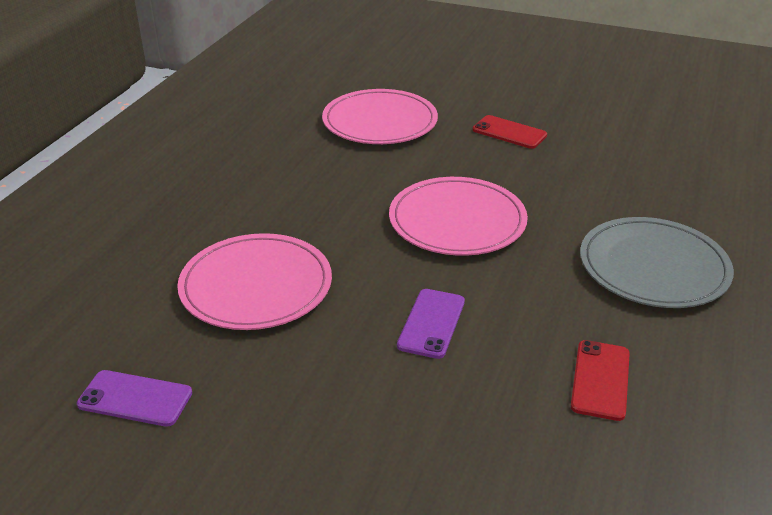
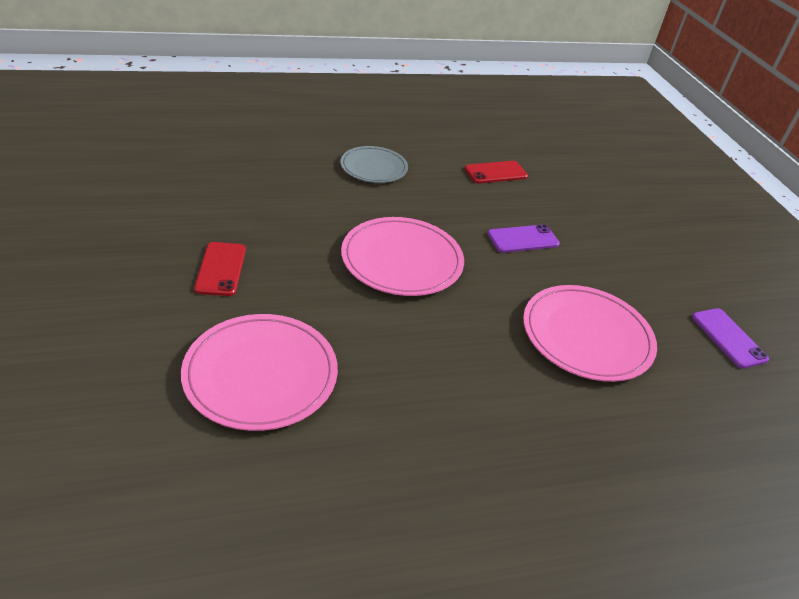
camera: 130 degrees left, 5 degrees up
(653, 267) = (374, 167): grey plate -> grey plate, size x0.65

